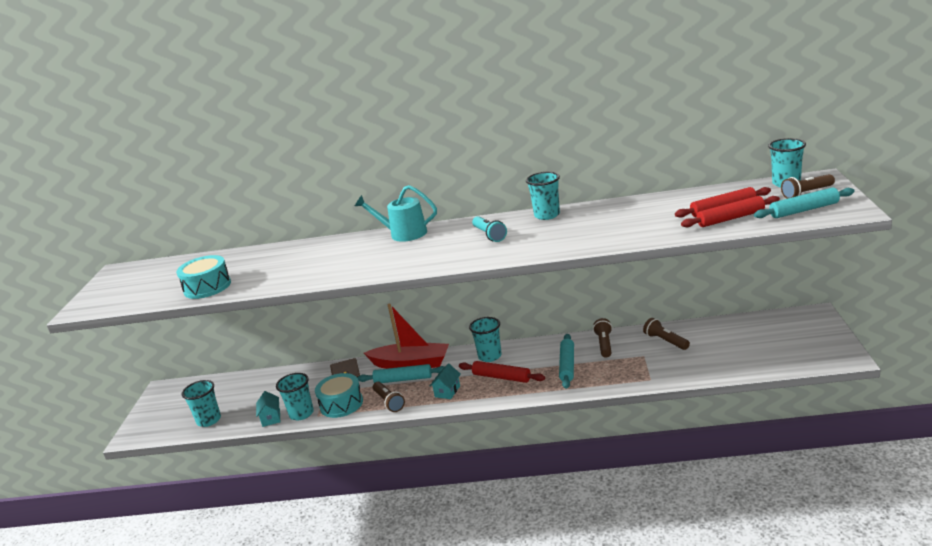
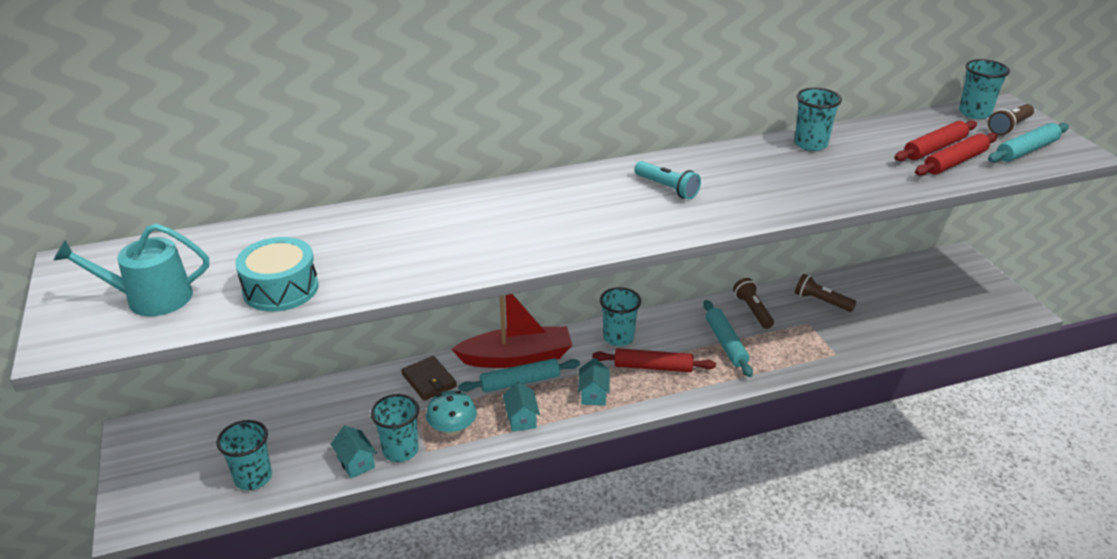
camera: 25 degrees left, 10 degrees up
(341, 404) = (452, 428): turquoise drum -> turquoise mushroom
(389, 402) = (521, 419): brown flashlight -> turquoise house
(404, 234) = (537, 187): turquoise watering can -> turquoise watering can (151, 298)
(547, 215) = (720, 156): turquoise cup -> turquoise cup (810, 144)

